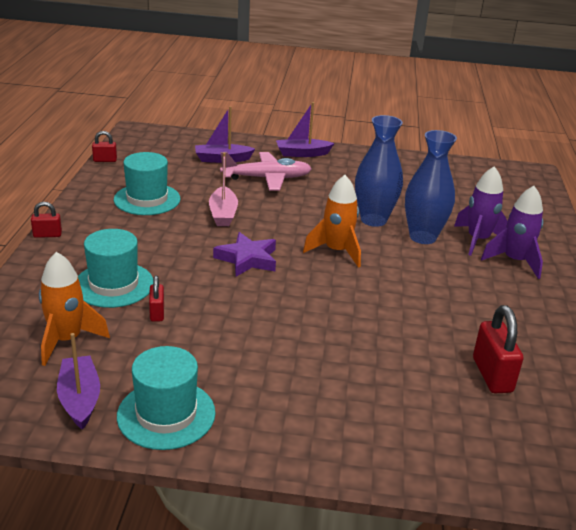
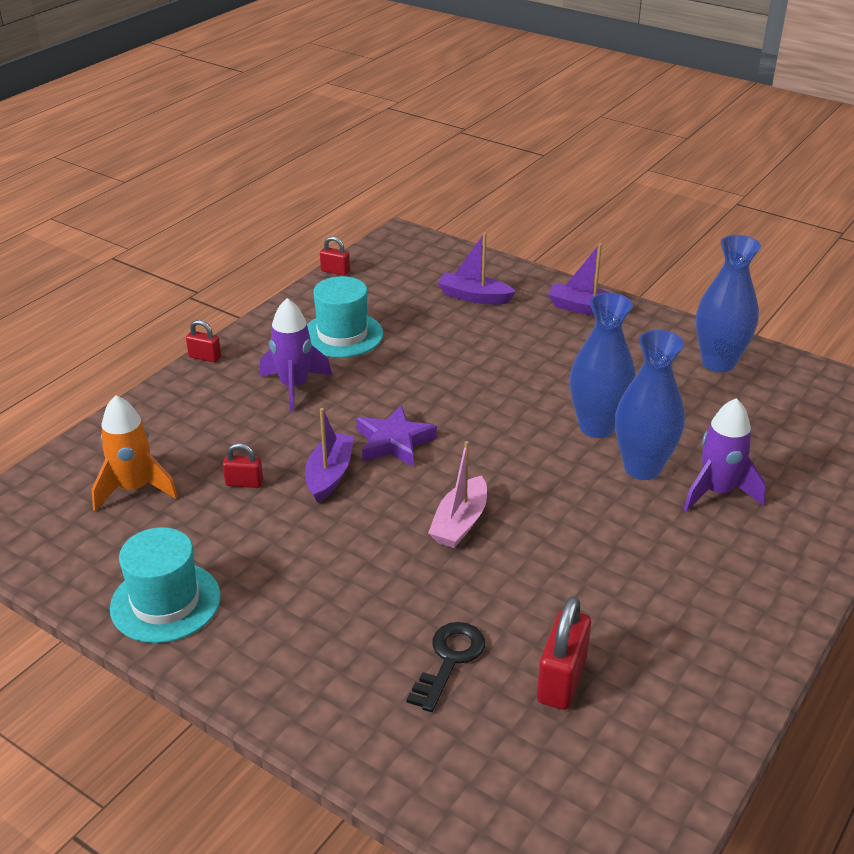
camera: 30 degrees right, 5 degrees up
(80, 399) = (100, 558): purple boat -> purple boat (329, 475)
(114, 285) = (226, 436): turquoise hat -> none
(157, 313) = (244, 483): red padlock -> red padlock turned 75 degrees clockwise
(223, 214) = (414, 374): pink boat -> pink boat (460, 523)
(267, 178) = (508, 336): pink plane -> none
(336, 251) = (510, 459): orange rocket -> none
(411, 169) = (718, 363): none -> blue vase
(412, 386) = (449, 660): none -> black key
(514, 261) = (742, 536): purple rocket -> purple rocket (294, 387)

